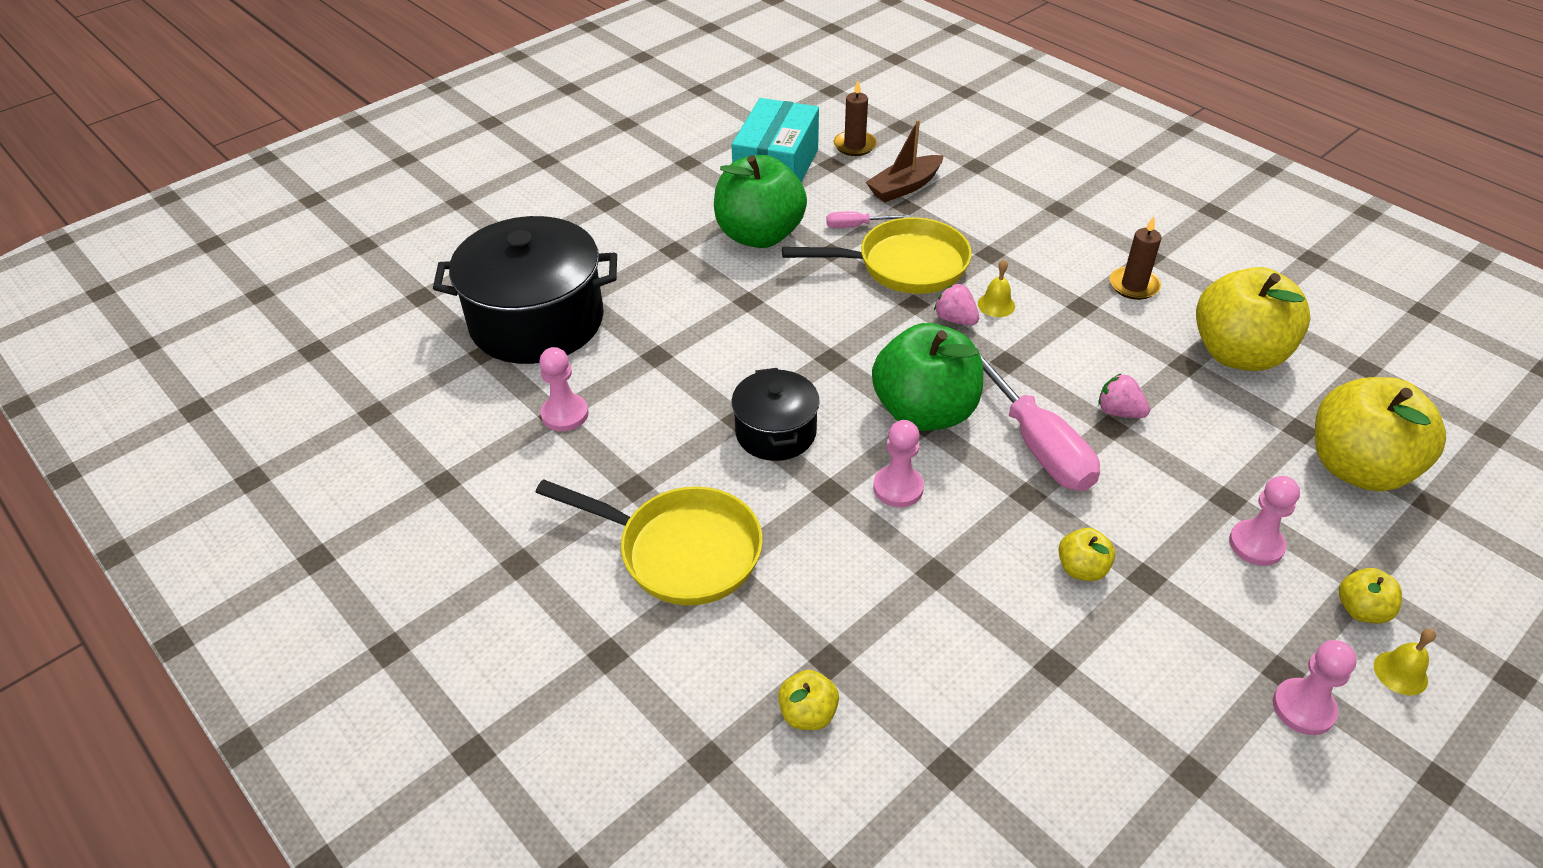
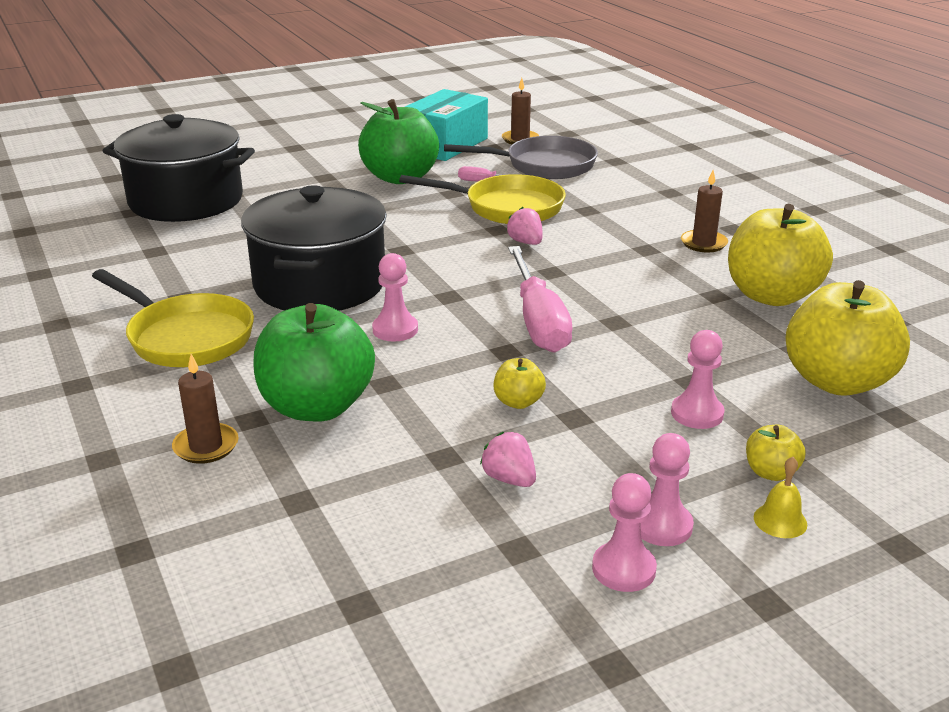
camera: 15 degrees right, 15 degrees down
(565, 414) = (163, 251): pink pawn -> pink pawn (623, 569)
(775, 432) = (320, 284): black pot -> black pot, size x1.83
(808, 714) = (206, 446): yellow apple -> brown candle
(904, 187) = (543, 166): brown boat -> grey pan
(924, 412) = (455, 290): green apple -> green apple (317, 407)
(996, 305) = (569, 239): yellow bell -> none
(1119, 412) = (630, 314): pink strawberry -> pink strawberry (509, 479)

